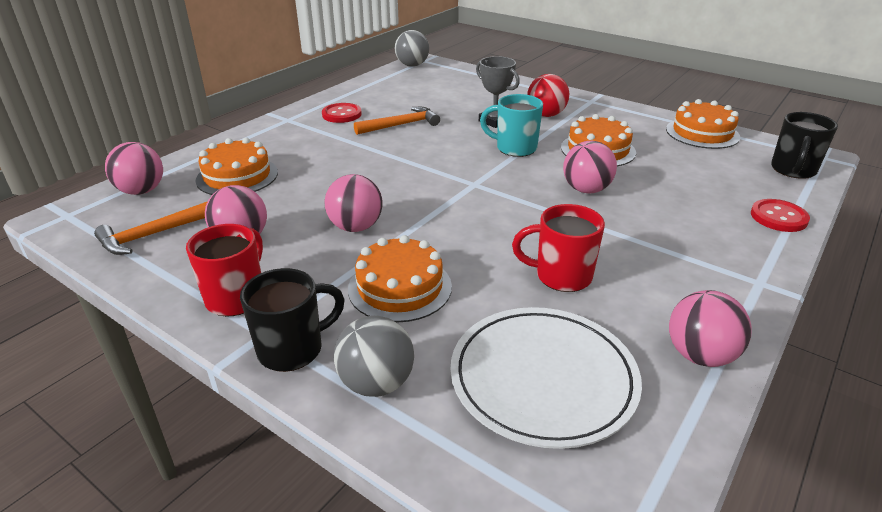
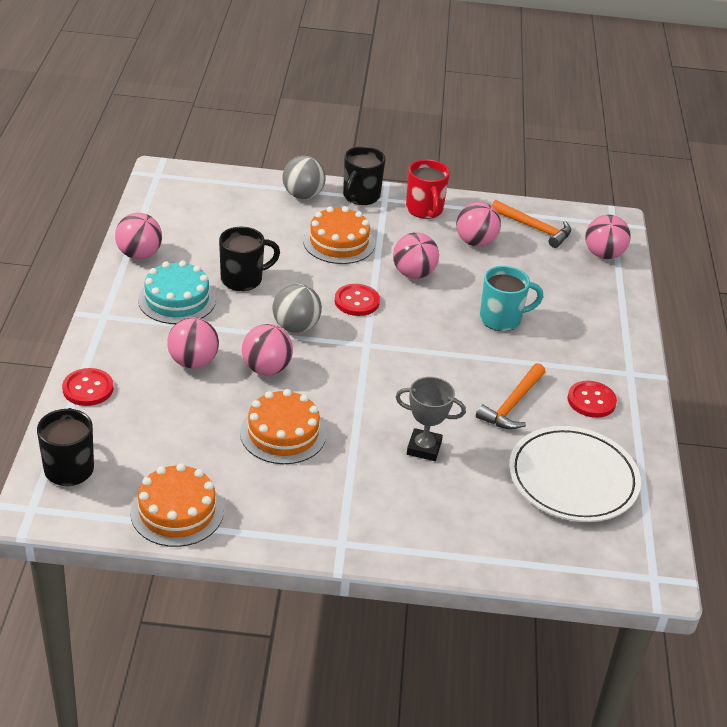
camera: 145 degrees right, 5 degrees up
(153, 234) = (534, 228): orange hammer -> orange hammer turned 105 degrees clockwise
(237, 176) = (561, 289): orange cake -> none
(412, 65) = (651, 553): grey ball -> grey ball (296, 327)
(447, 218) = (356, 301): none -> red button
(514, 148) = (367, 406): turquoise mug -> turquoise mug (502, 319)
(543, 378) = (221, 220): white plate -> white plate (573, 478)
(546, 115) = (376, 484): red ball -> none
(561, 276) = (243, 279): red mug -> black mug
(658, 276) = (177, 299): none -> turquoise cake
(659, 212) = (193, 362): none -> pink ball

